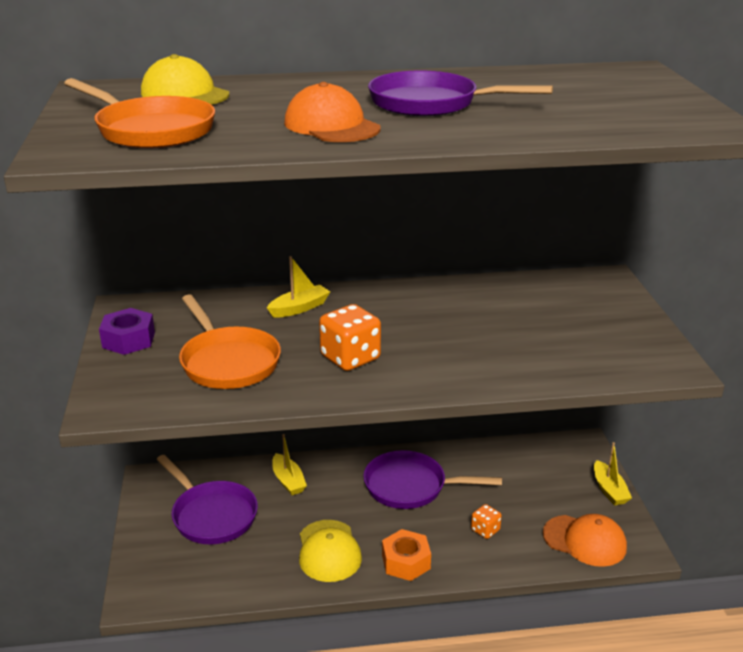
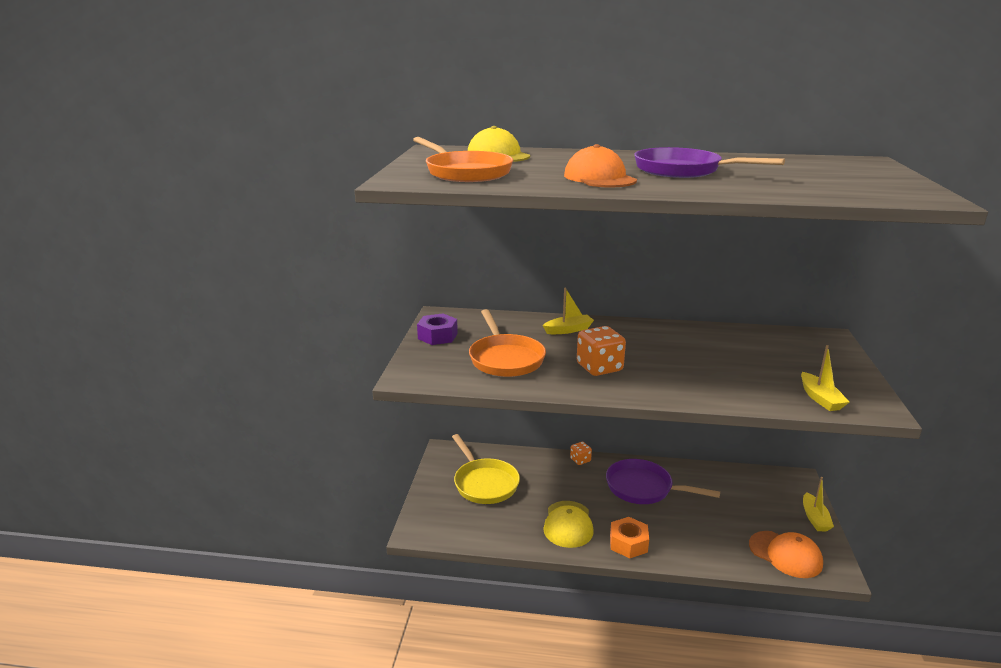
camera: 15 degrees right, 5 degrees down
(211, 515) = (484, 483): purple pan -> yellow pan
(288, 481) = (547, 468): yellow boat -> yellow boat (820, 398)
(485, 530) = (699, 531): orange dice -> orange dice (580, 460)

